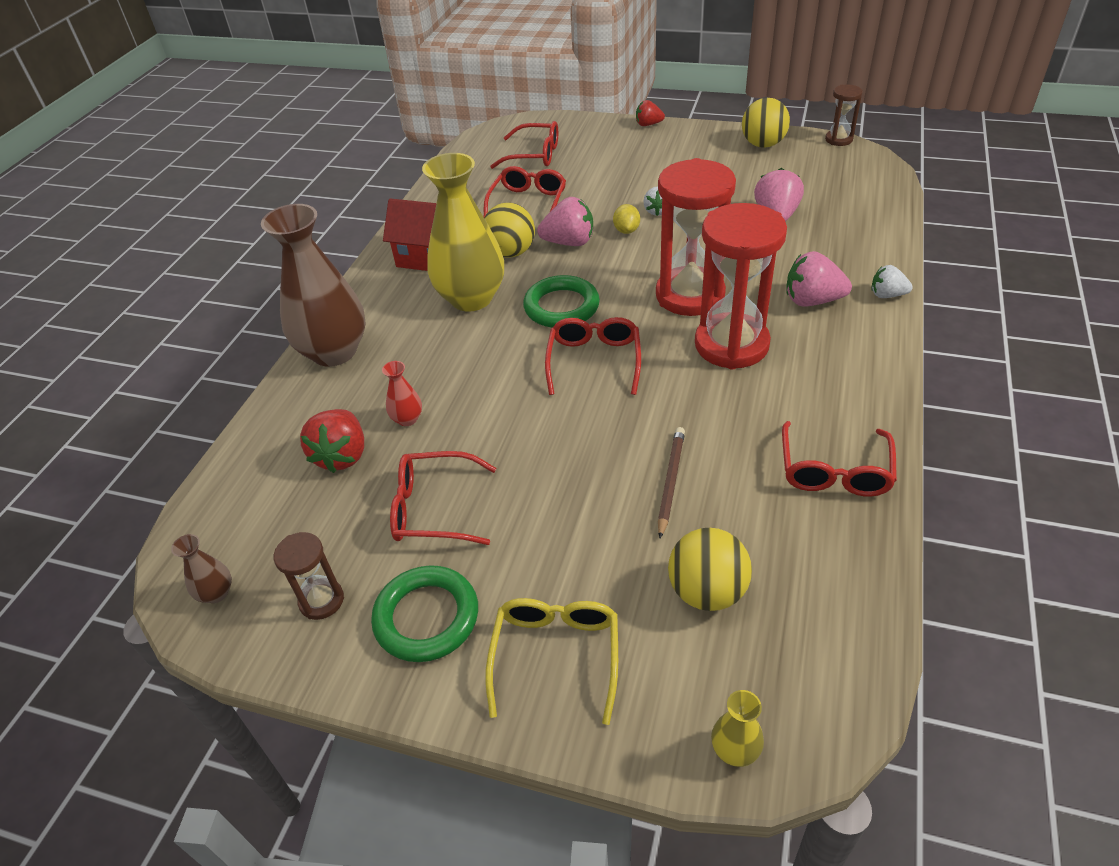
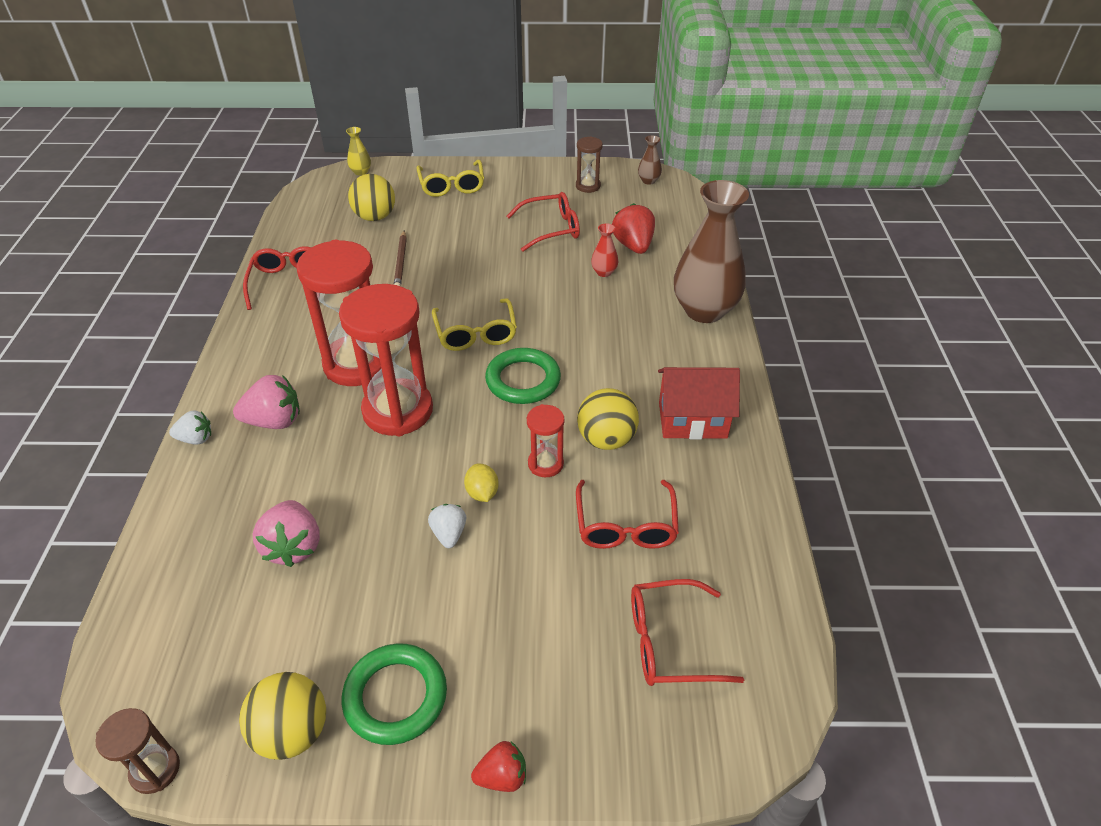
camera: 160 degrees right, 0 degrees up
(426, 617) = (526, 188): green ring -> green ring (395, 696)
(471, 298) = (616, 377): yellow vase -> none
(569, 242) = (545, 464): pink strawberry -> red hourglass
(594, 361) = (476, 333): red glasses -> yellow glasses

